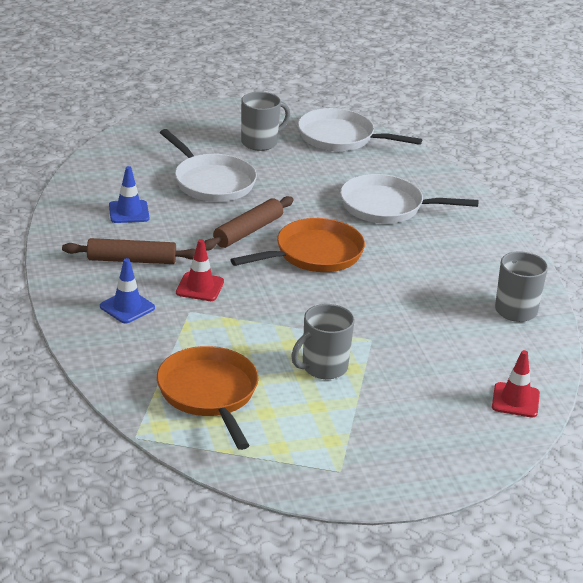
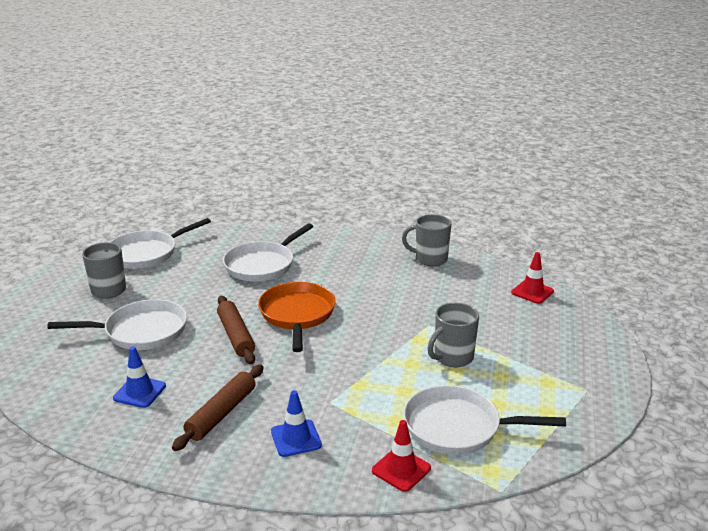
camera: 60 degrees left, 5 degrees down
(200, 287) = (297, 386): red traffic cone -> red traffic cone (401, 469)
(209, 394) = (458, 427): orange pan -> white pan
(323, 367) = (452, 357): grey mug -> grey mug turned 60 degrees clockwise

